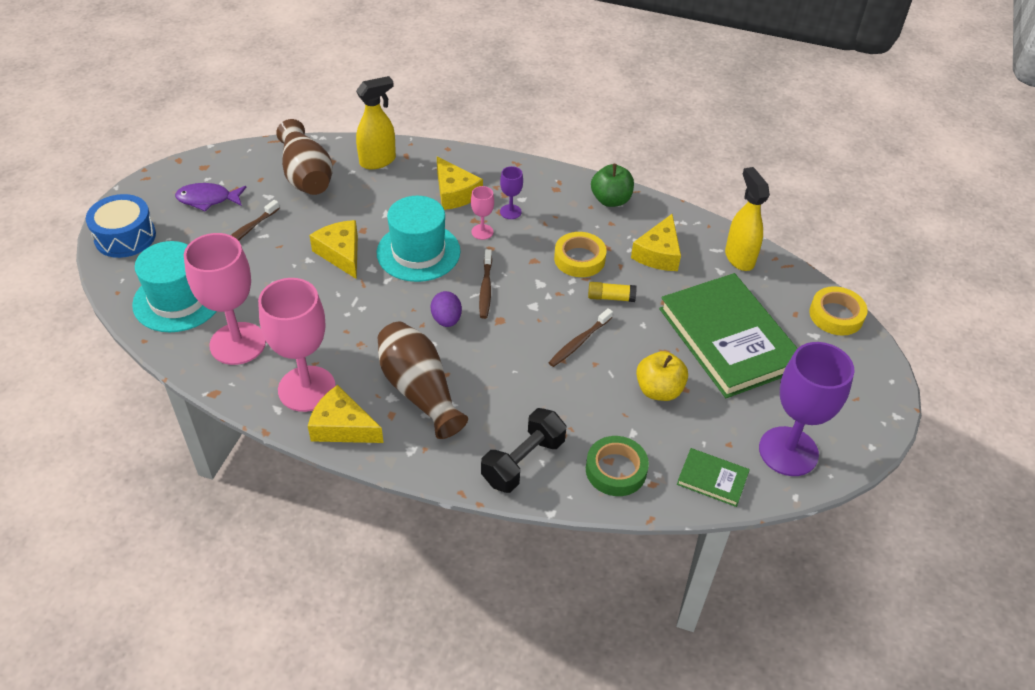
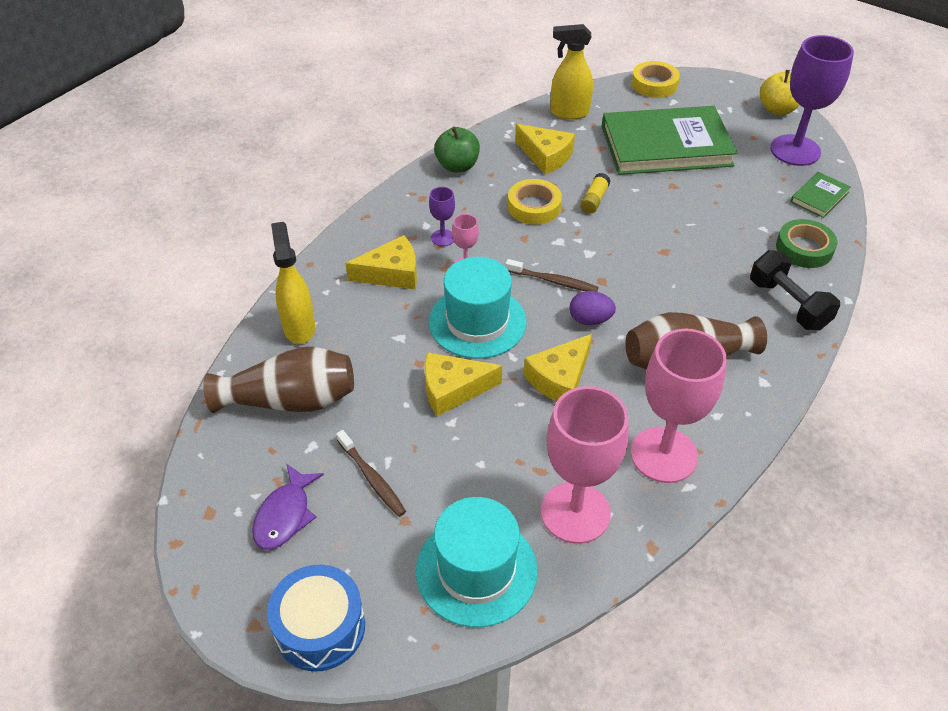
camera: 70 degrees left, 0 degrees up
(342, 427) = (725, 431): yellow cheese -> yellow cheese (560, 378)
(579, 342) = (647, 234): brown toothbrush -> none
(659, 390) = (717, 200): yellow apple -> yellow apple (777, 109)

